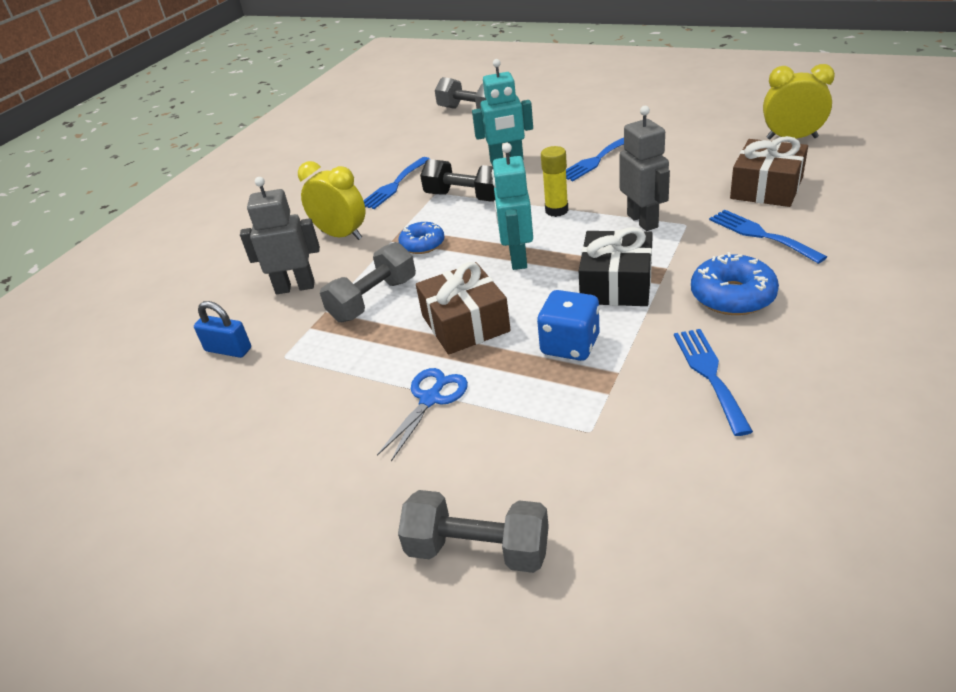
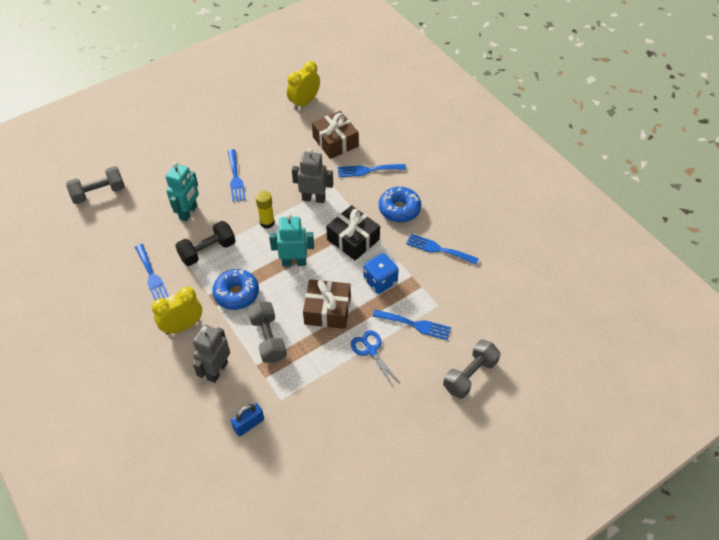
camera: 65 degrees left, 15 degrees up
(422, 244) = (236, 293): blue donut -> blue donut, size x1.51
(517, 258) = (294, 262): turquoise robot -> turquoise robot turned 150 degrees clockwise
(524, 423) = (415, 325): none -> blue fork

